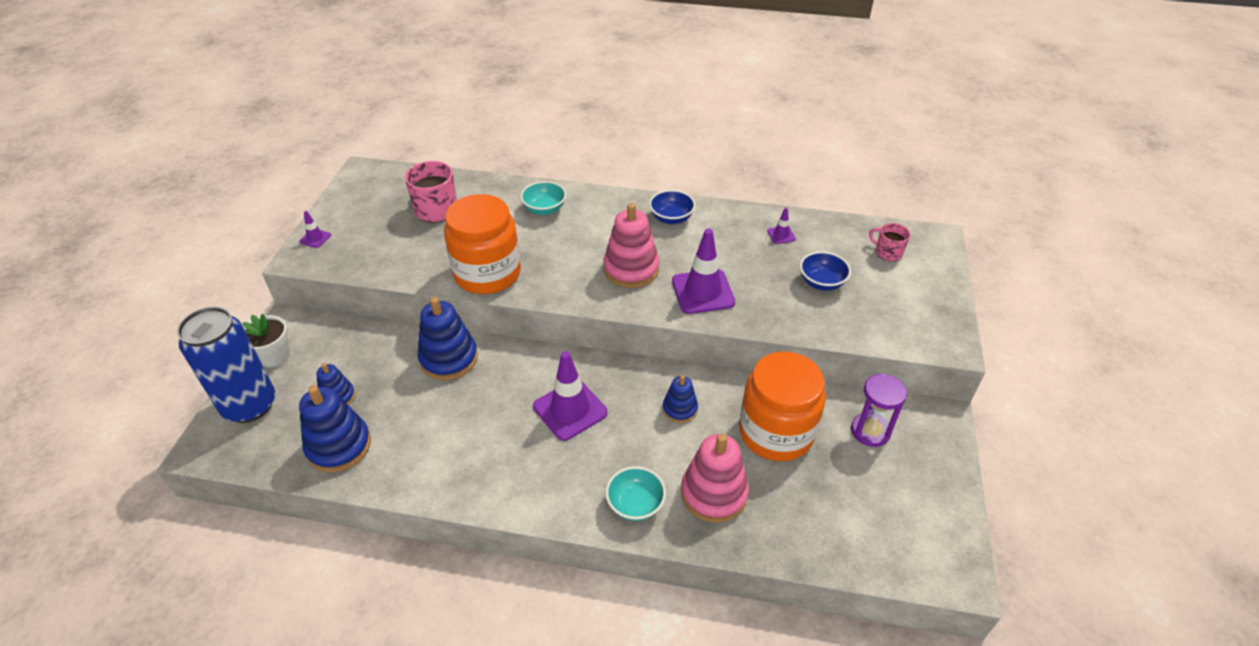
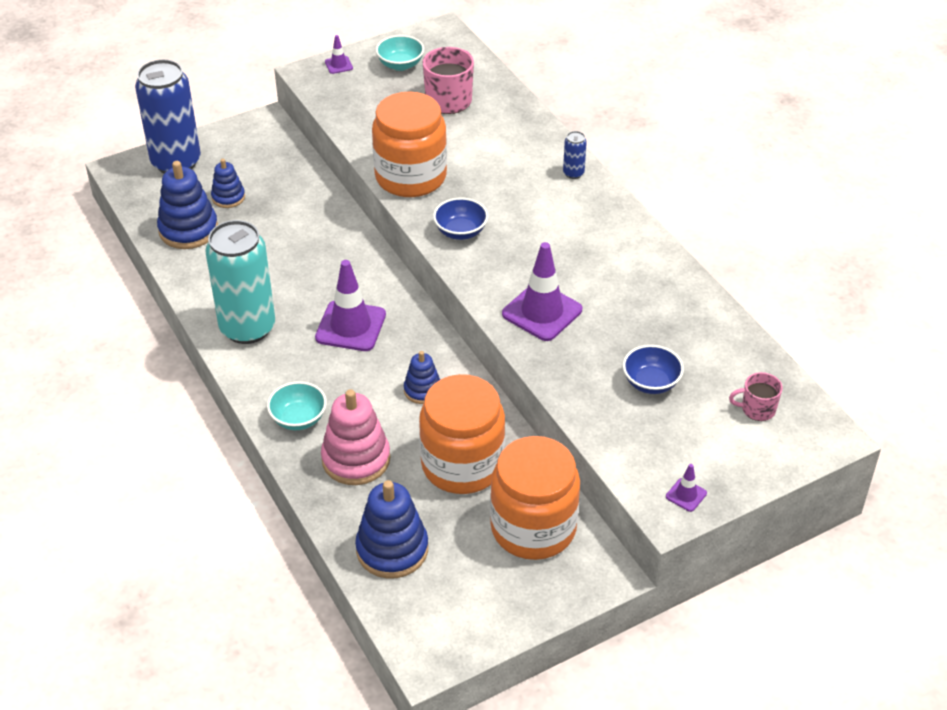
camera: 50 degrees right, 0 degrees up
(274, 356) = (229, 139): white flower pot -> none
(449, 358) = (327, 227): blue stacking toy -> blue stacking toy (392, 549)
(499, 476) = (247, 328): none -> turquoise can
(544, 209) = (528, 157): turquoise bowl -> turquoise bowl (400, 65)
(586, 200) = (573, 173): none -> blue can
(631, 269) = (517, 253): pink stacking toy -> none
(671, 218) = (617, 239): blue bowl -> blue bowl (460, 232)
(781, 235) = (687, 322): purple traffic cone -> purple traffic cone (686, 495)
(870, 431) = (533, 528): purple hourglass -> orange jar
(887, 252) = (757, 409): pink mug -> pink mug turned 90 degrees counterclockwise

